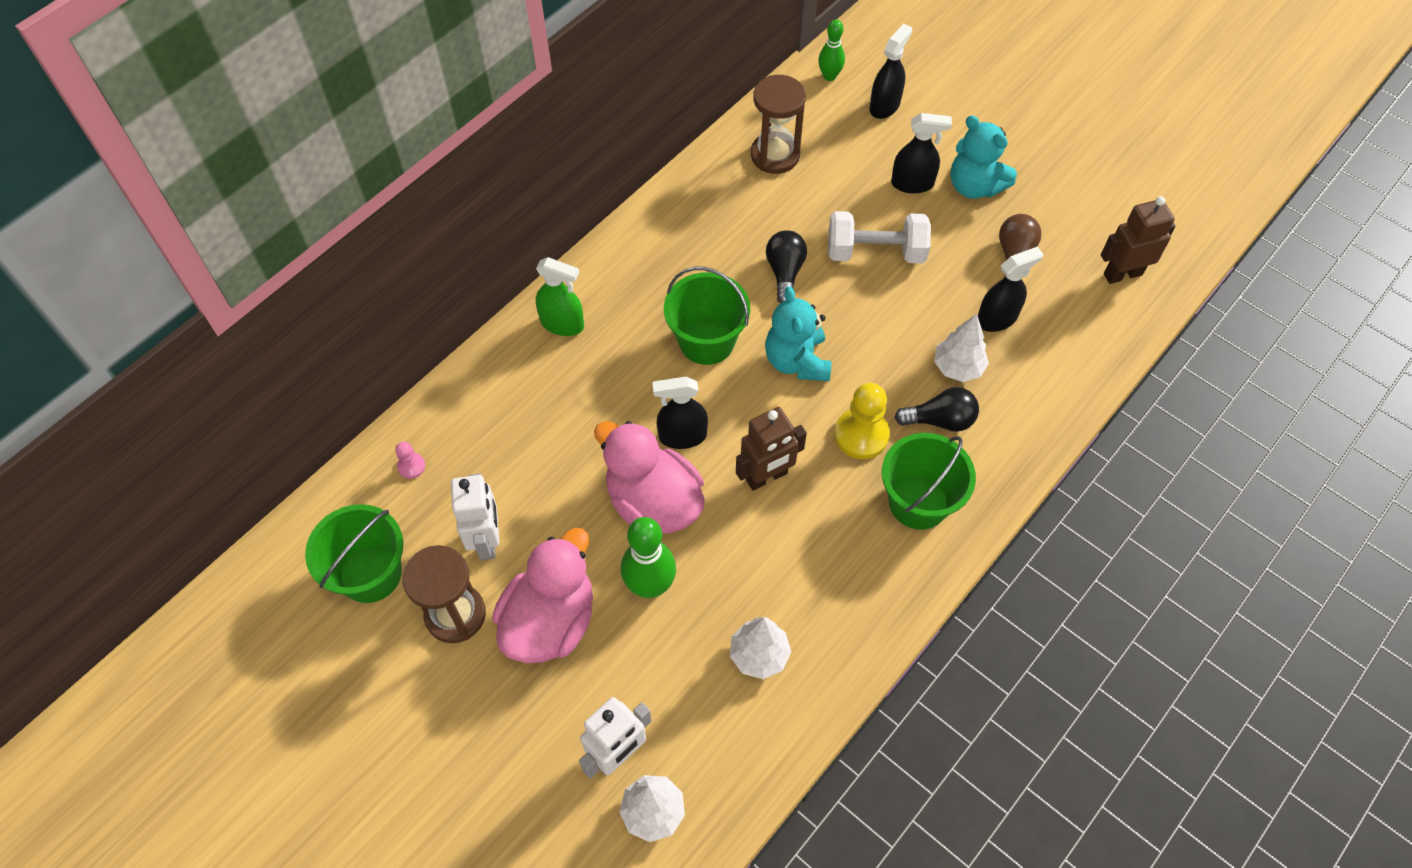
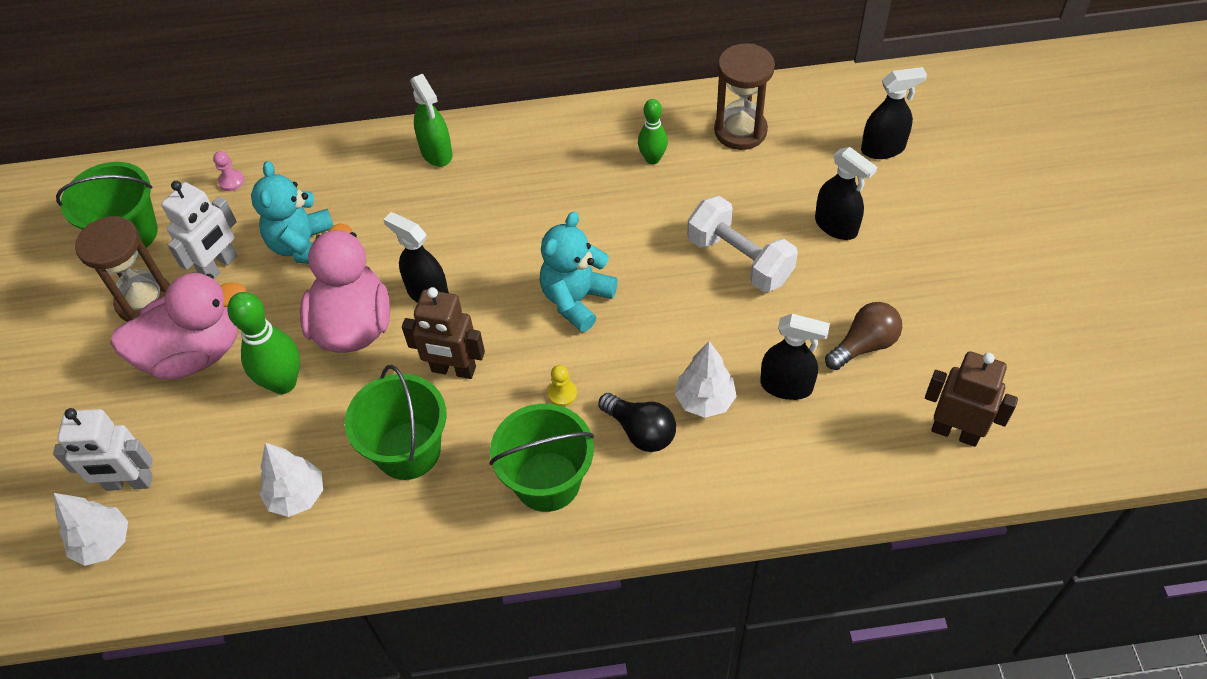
camera: 45 degrees right, 5 degrees down
(706, 341) = (525, 236): green bucket -> green bucket (408, 450)
(785, 272) = (645, 226): black light bulb -> none
(829, 76) = (859, 96): green bowling pin -> green bowling pin (652, 159)
(861, 435) = (562, 393): yellow pawn -> yellow pawn, size x0.50
(974, 186) = (893, 264): turquoise teddy bear -> turquoise teddy bear (303, 246)

